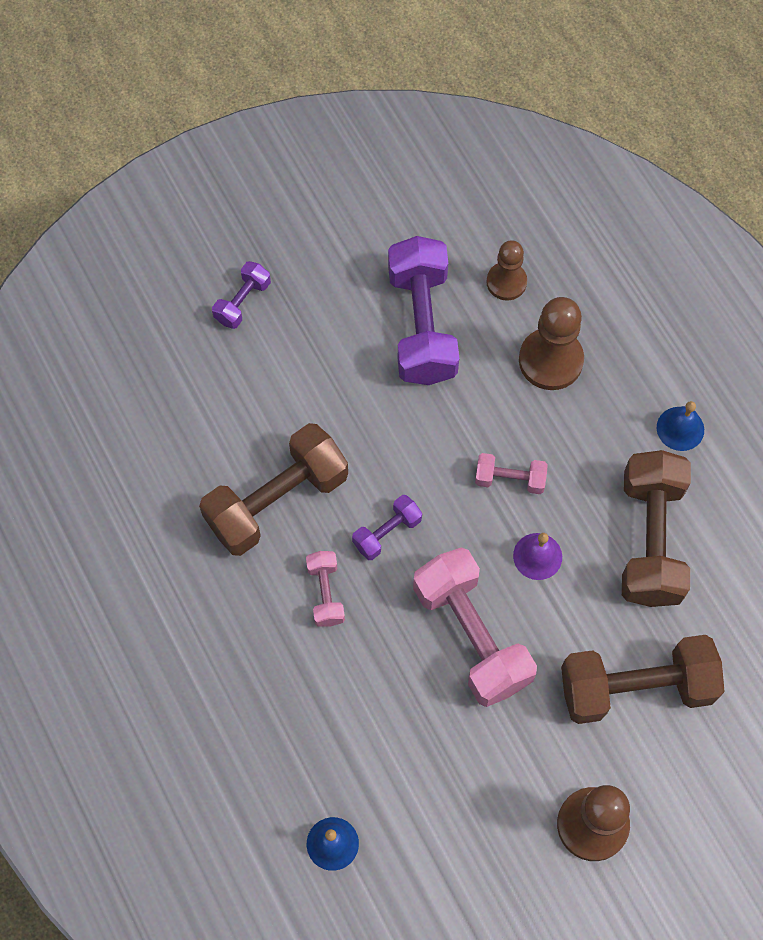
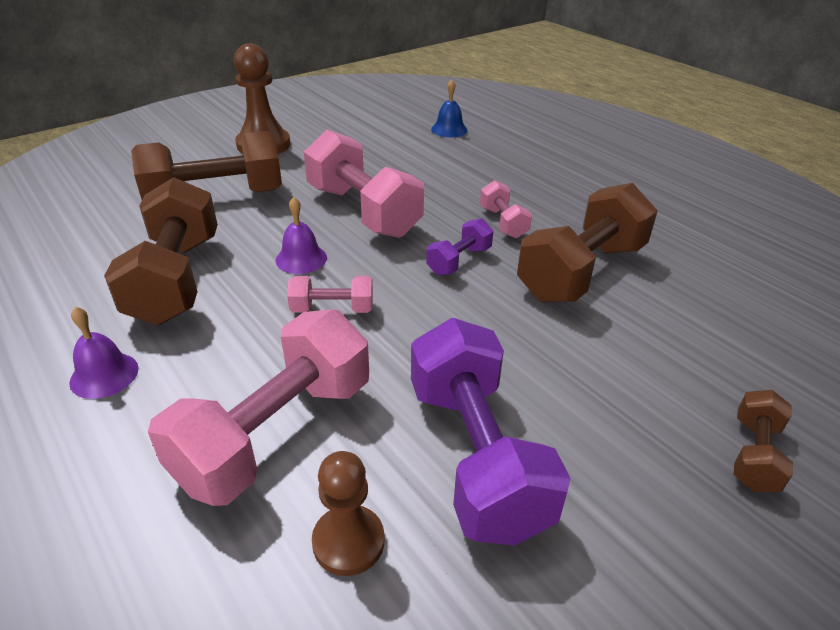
camera: 170 degrees right, 30 degrees down
(242, 302) = (754, 455): purple dumbbell -> brown dumbbell
(550, 360) = (276, 432): brown pawn -> pink dumbbell
(680, 428) = (104, 375): blue bell -> purple bell

